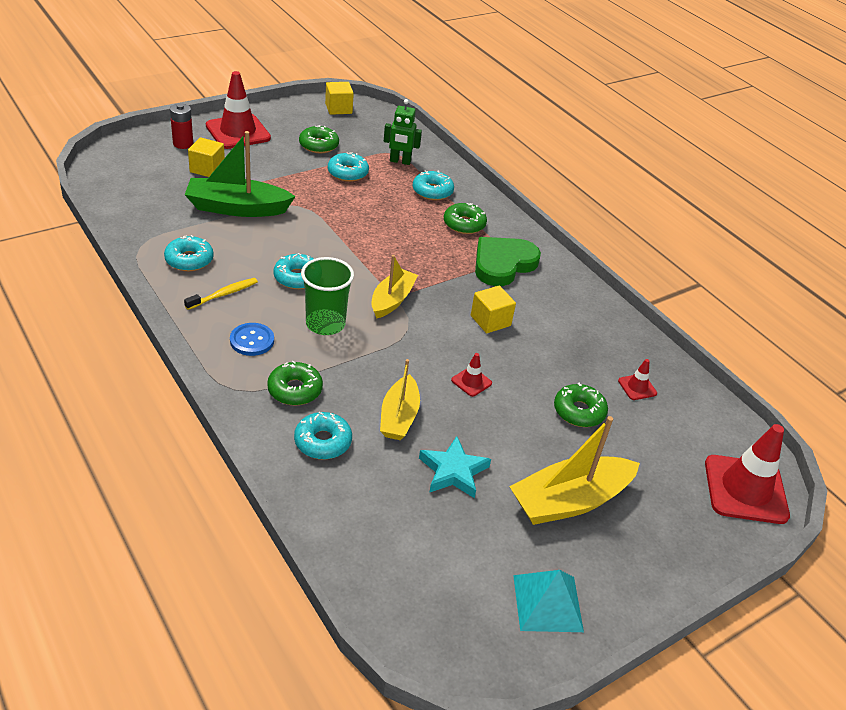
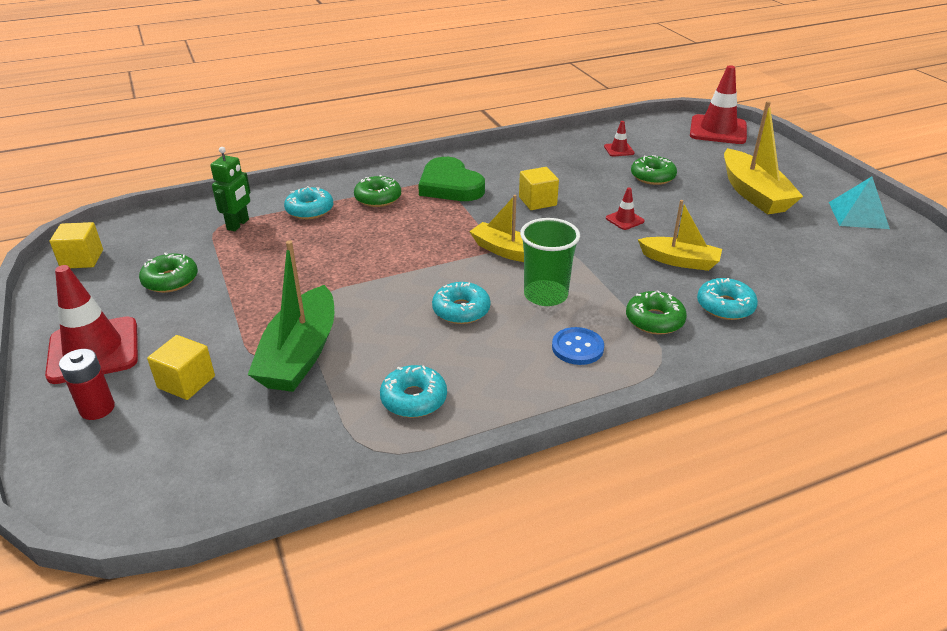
camera: 75 degrees left, 5 degrees down
(224, 294) = (490, 368): yellow toothbrush -> none
(348, 173) = (248, 262): turquoise donut -> none
(453, 471) = (740, 240): turquoise star -> none

